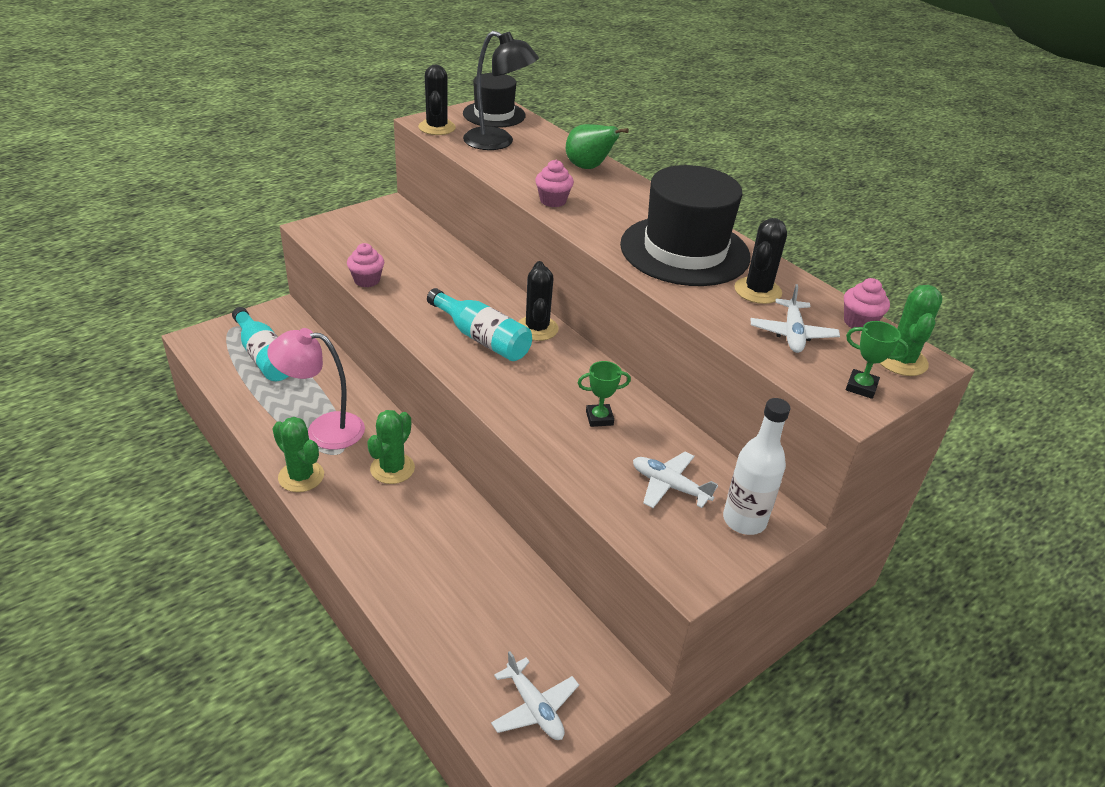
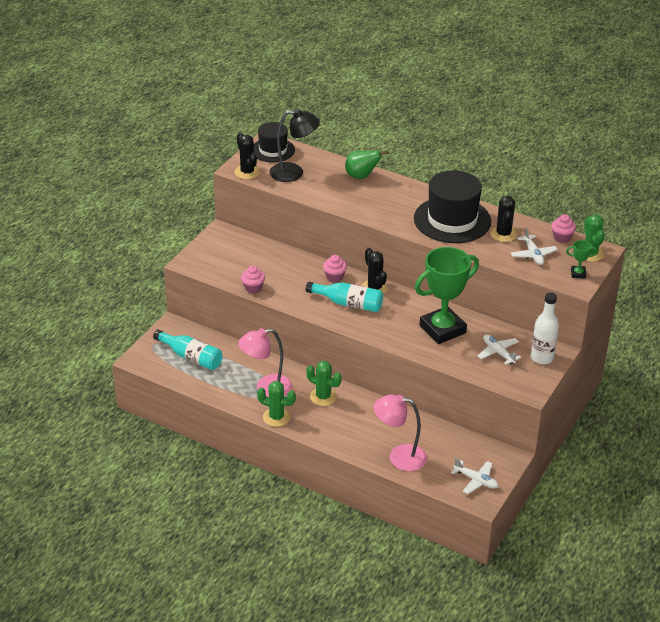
camera: 20 degrees left, 0 degrees up
(392, 468) = (323, 397): green cactus -> green cactus turned 60 degrees counterclockwise
(434, 610) = (399, 457): none -> pink lamp
(553, 201) = (359, 208): pink cupcake -> pink cupcake (334, 277)
(599, 418) = (442, 329): green trophy -> green trophy, size x2.48
(669, 486) = (498, 353): white plane -> white plane turned 45 degrees clockwise

